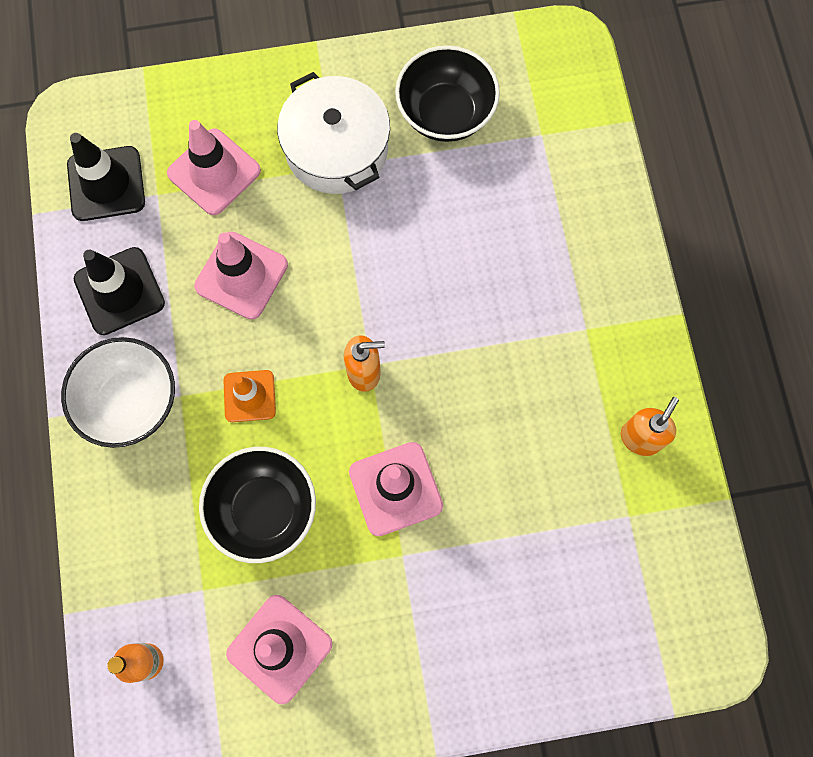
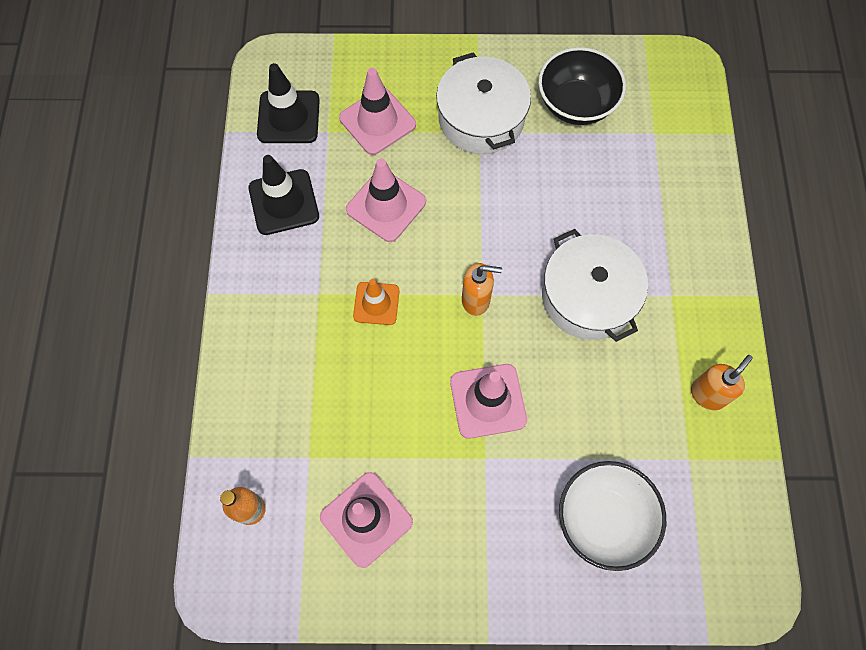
camera: 10 degrees right, 5 degrees down
(130, 402) = (276, 292): white bowl -> white bowl (603, 519)
(264, 509) = (372, 399): black bowl -> none
(491, 346) = (588, 296): none -> white pot

